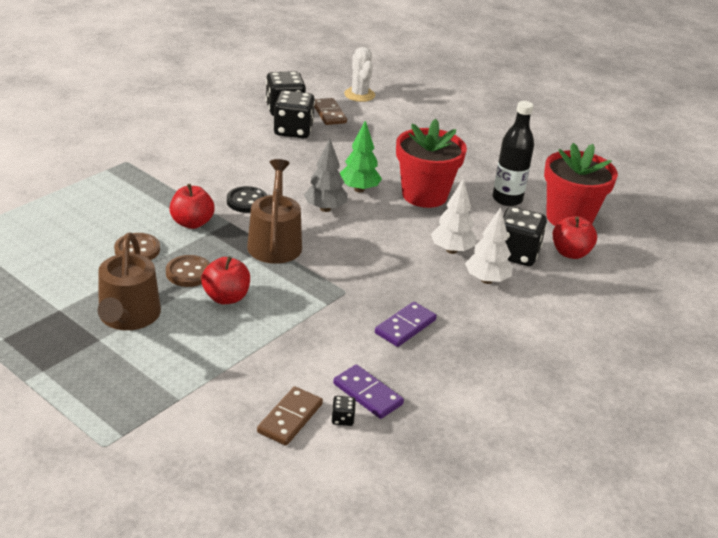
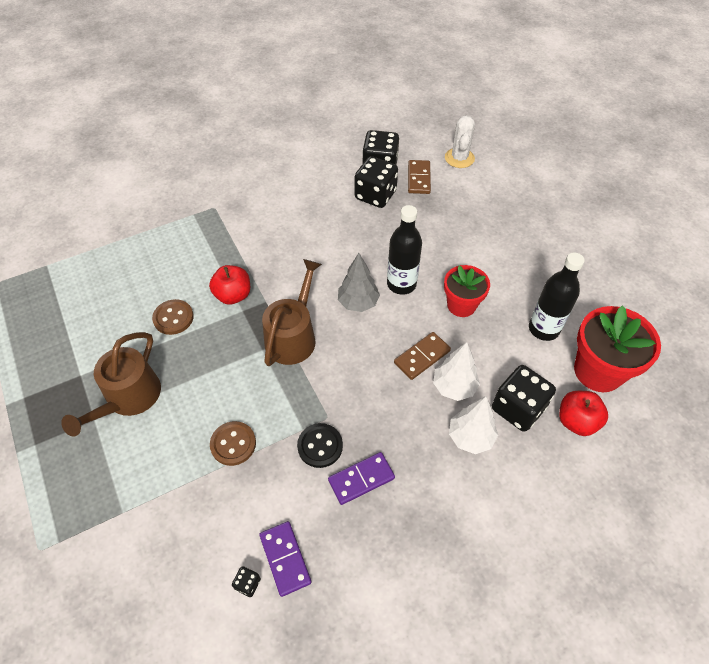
camera: 25 degrees right, 20 degrees up
(189, 273) = (202, 357): brown button -> brown button (233, 444)
(226, 297) = (219, 396): red apple -> none
(247, 201) = (292, 278): black button -> black button (320, 446)
(290, 418) = (202, 567): brown domino -> brown domino (422, 357)
(359, 189) = (401, 284): green tree -> black bottle
(424, 195) = (461, 305): red flower pot -> red flower pot, size x0.65

